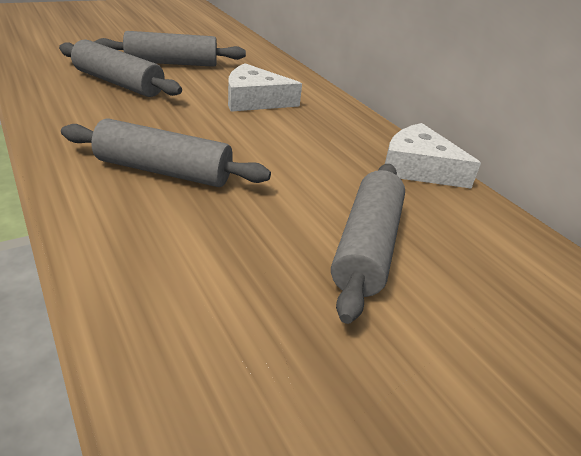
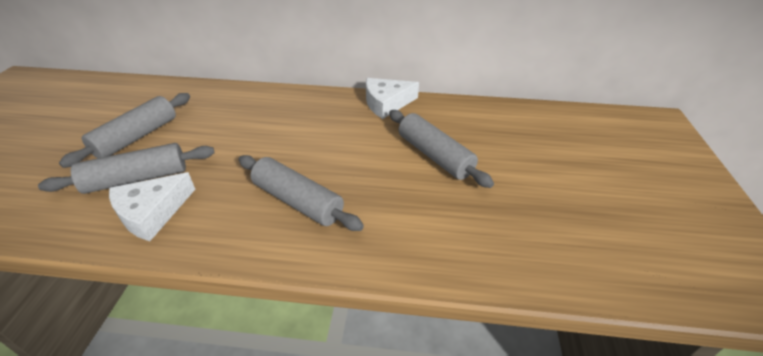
camera: 50 degrees left, 5 degrees up
(164, 171) = (297, 201): grey rolling pin -> grey rolling pin turned 75 degrees clockwise
(254, 100) = (247, 123): white cheese -> white cheese (152, 212)

